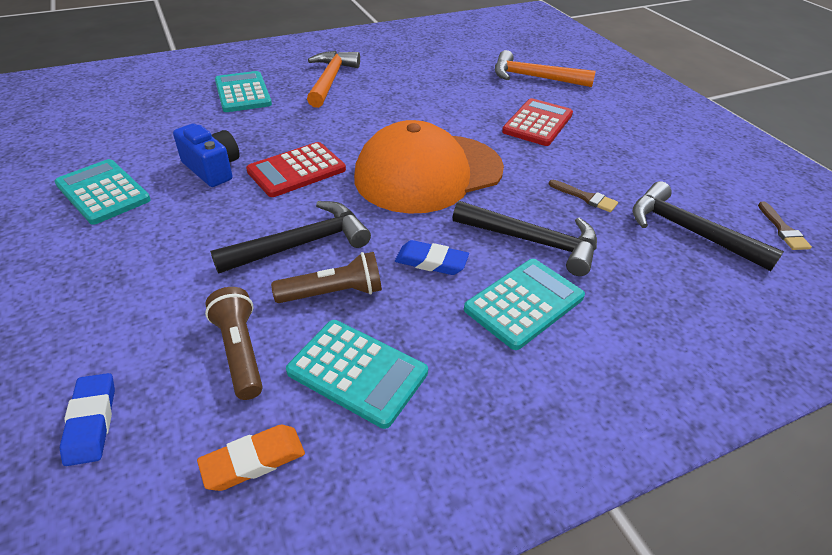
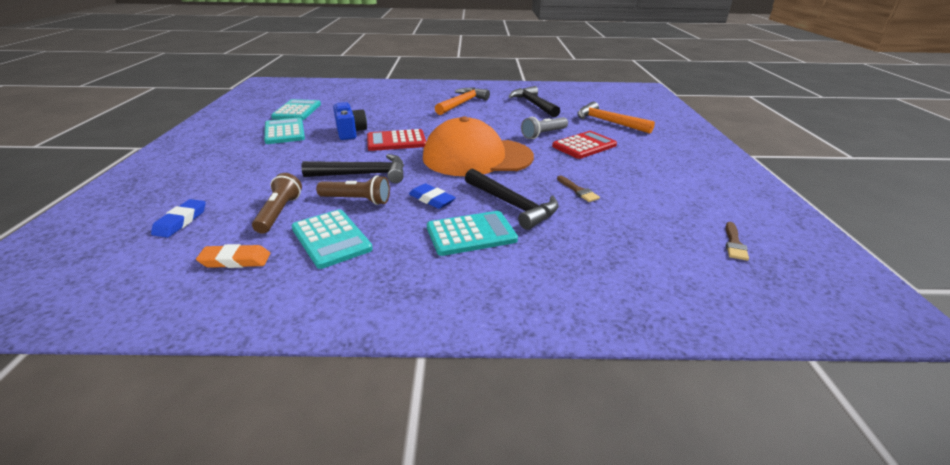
camera: 25 degrees right, 10 degrees down
(243, 93) = (403, 102): turquoise calculator -> turquoise calculator (297, 111)
(477, 114) = (543, 134): none -> grey flashlight
(689, 231) = (644, 226): black hammer -> black hammer (533, 104)

